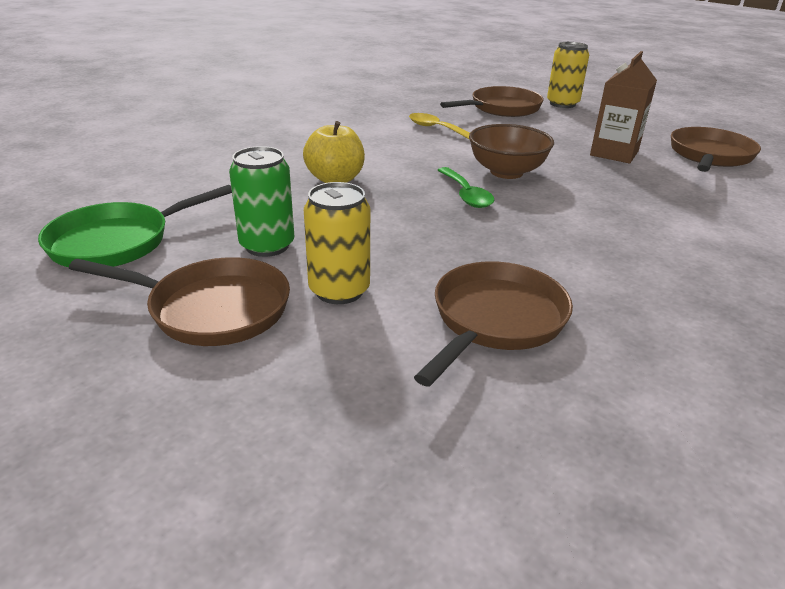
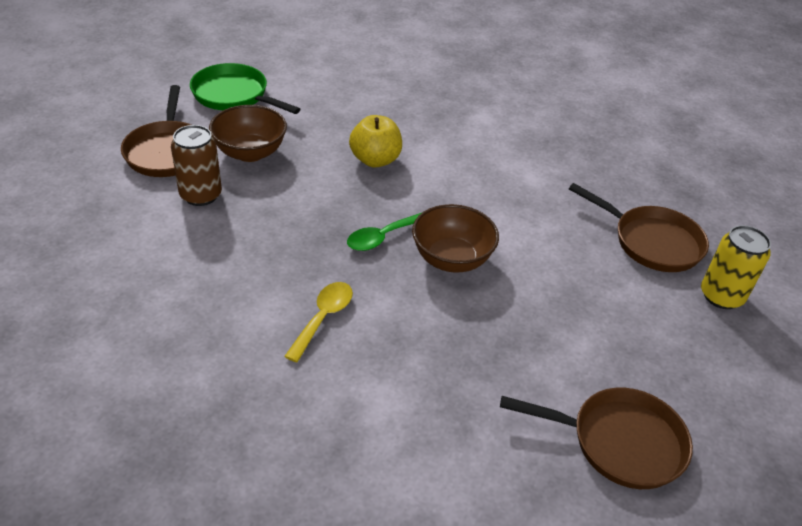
camera: 70 degrees right, 10 degrees up
(267, 245) = (250, 152): green can -> brown bowl
(339, 290) = (201, 195): yellow can -> brown can
(437, 129) = (540, 200): yellow spoon -> yellow spoon (323, 318)
(495, 320) = (181, 271): brown pan -> none
(614, 153) = (563, 344): brown carton -> none

